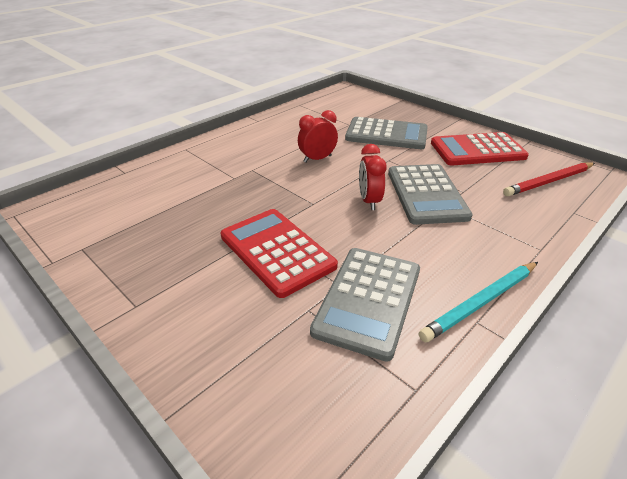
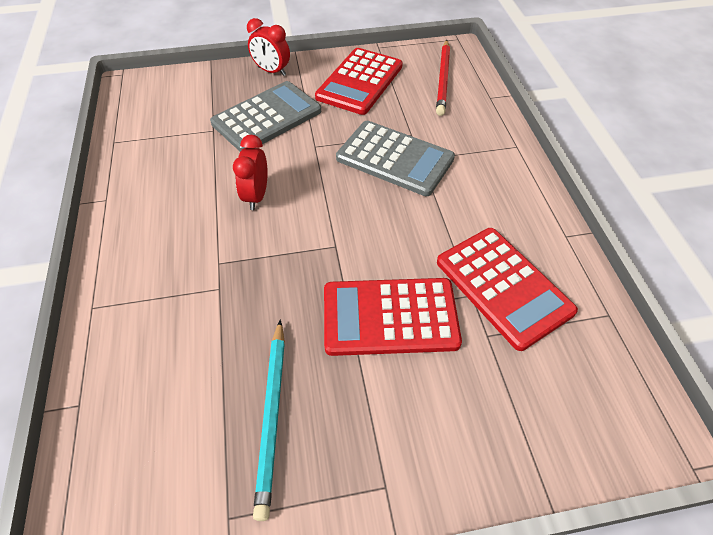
camera: 55 degrees left, 15 degrees up
(368, 300) = (503, 286): grey calculator -> red calculator
(369, 201) = (370, 202): red clock -> red clock (272, 71)
(481, 302) = (549, 220): turquoise pencil -> turquoise pencil (272, 415)

